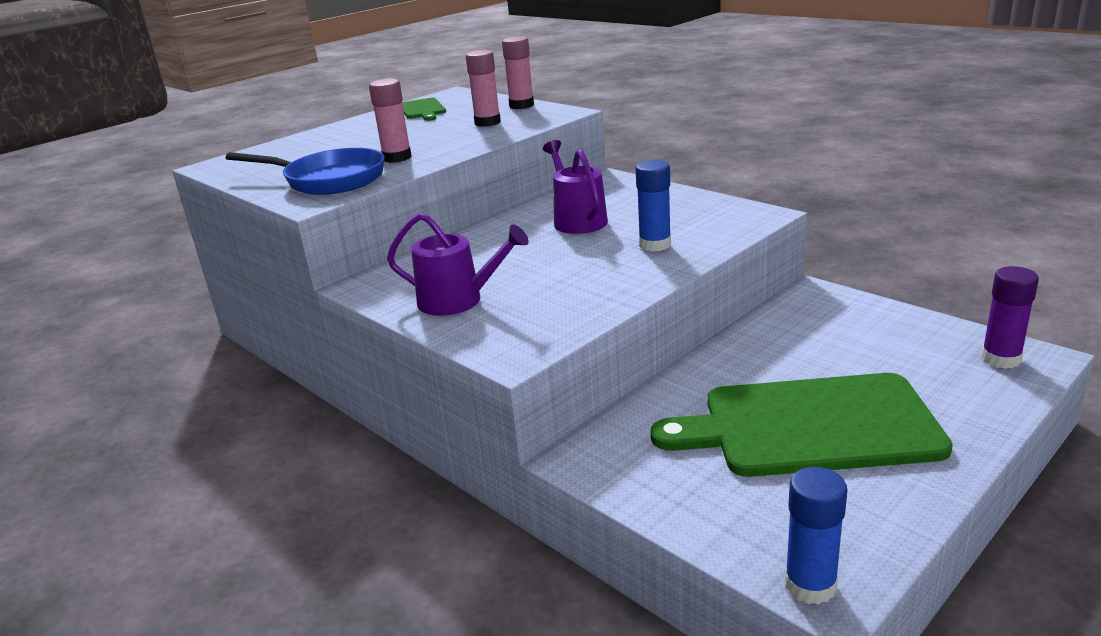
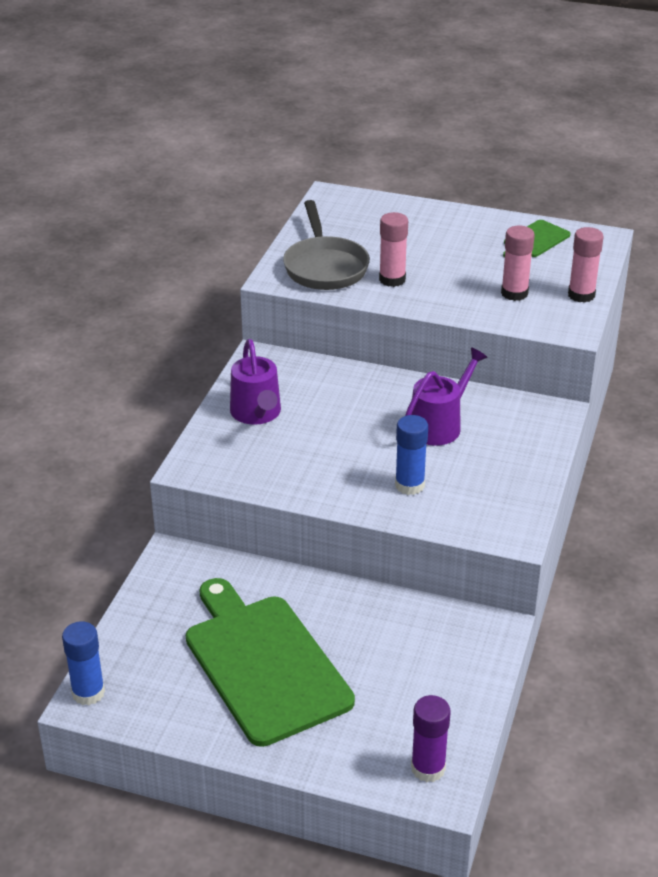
camera: 60 degrees right, 10 degrees up
(329, 180) = (325, 267): blue pan -> grey pan

